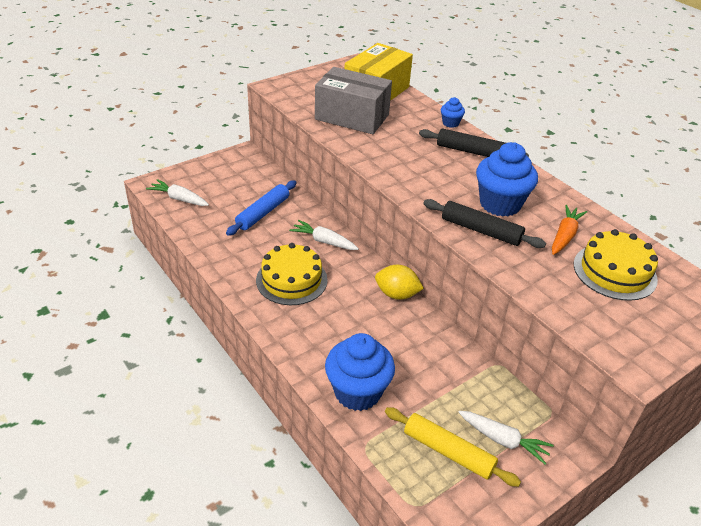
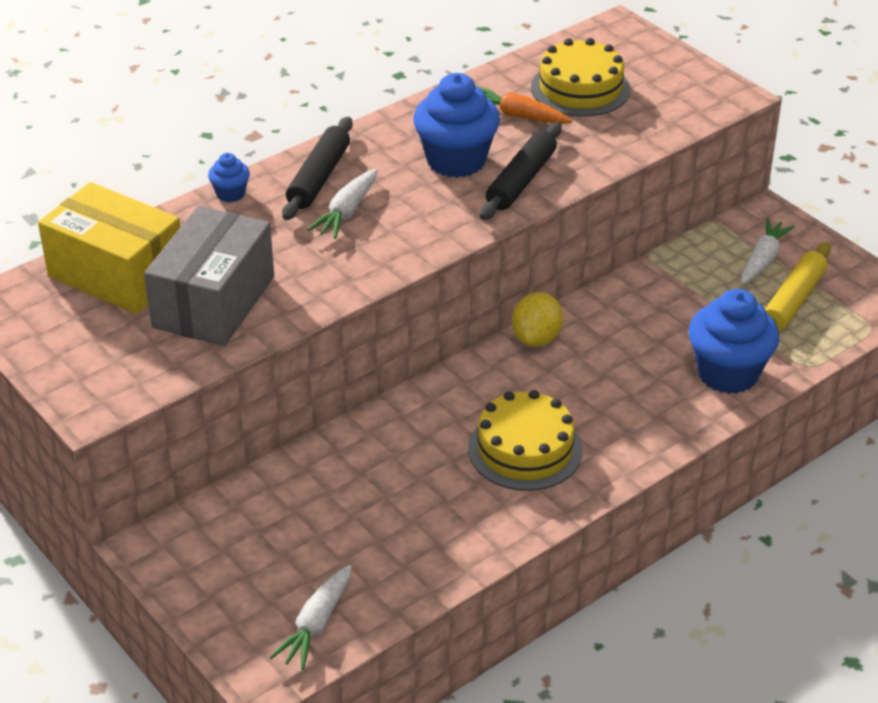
camera: 90 degrees left, 0 degrees up
(263, 213) = (352, 499): blue rolling pin -> none
(324, 241) = (423, 418): white carrot -> white carrot (346, 212)

